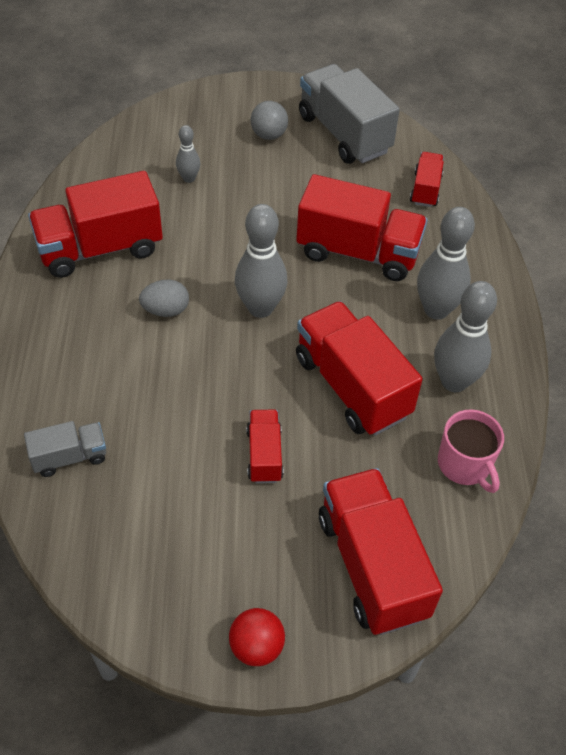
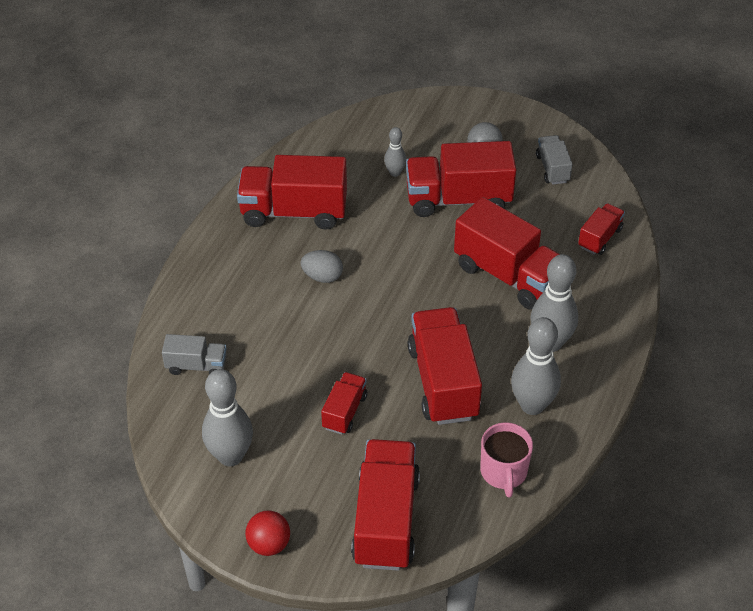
camera: 25 degrees right, 5 degrees down
(260, 308) = (400, 297): grey bowling pin -> grey bowling pin (230, 456)
(267, 188) = (458, 199): none -> red truck
(344, 134) = (552, 169): grey truck -> grey truck, size x0.52

